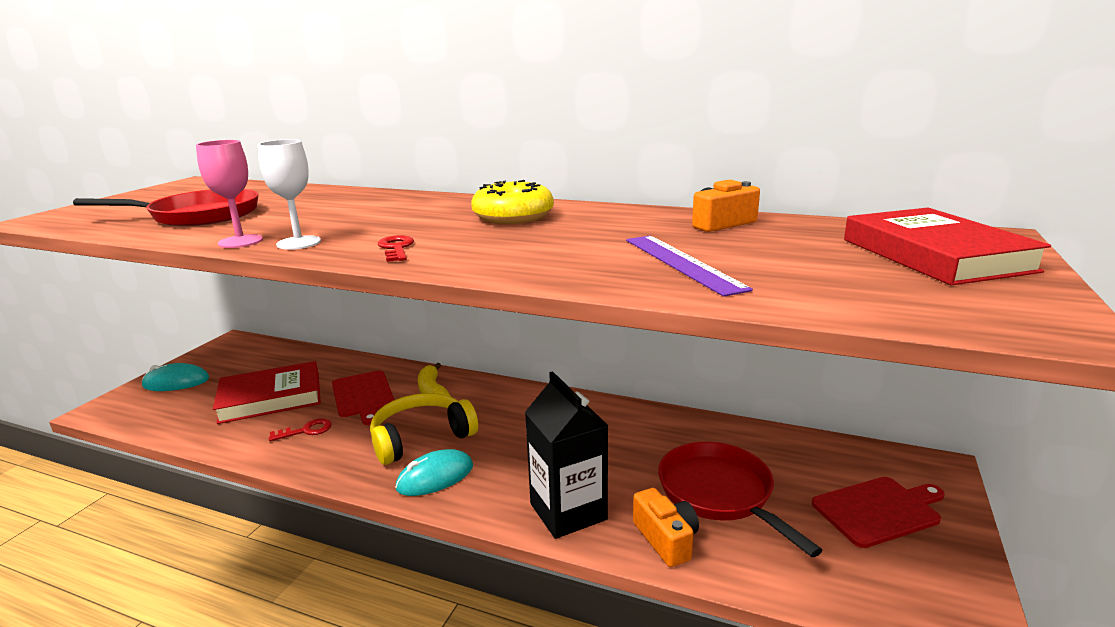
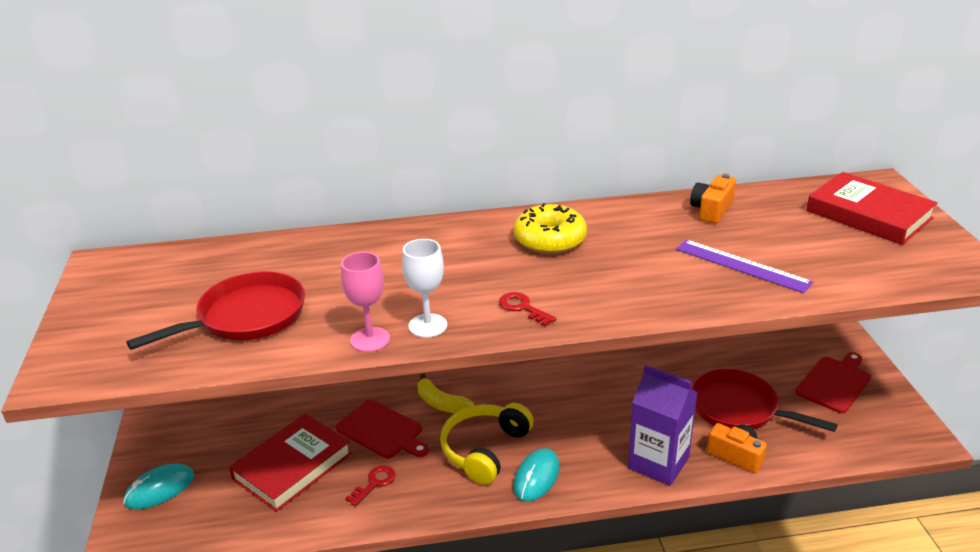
camera: 30 degrees left, 10 degrees up
(568, 511) = (658, 463): black carton -> purple carton

